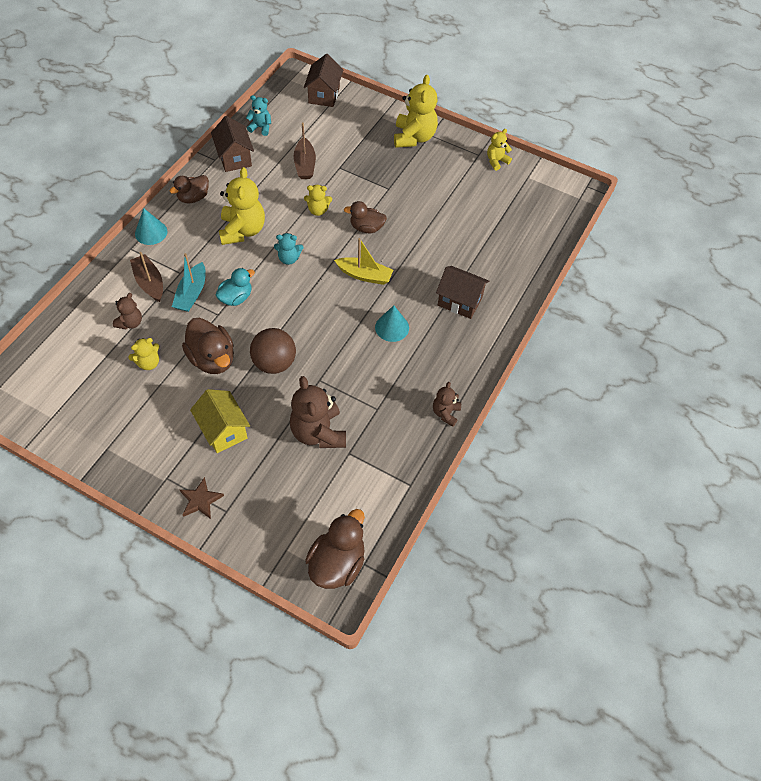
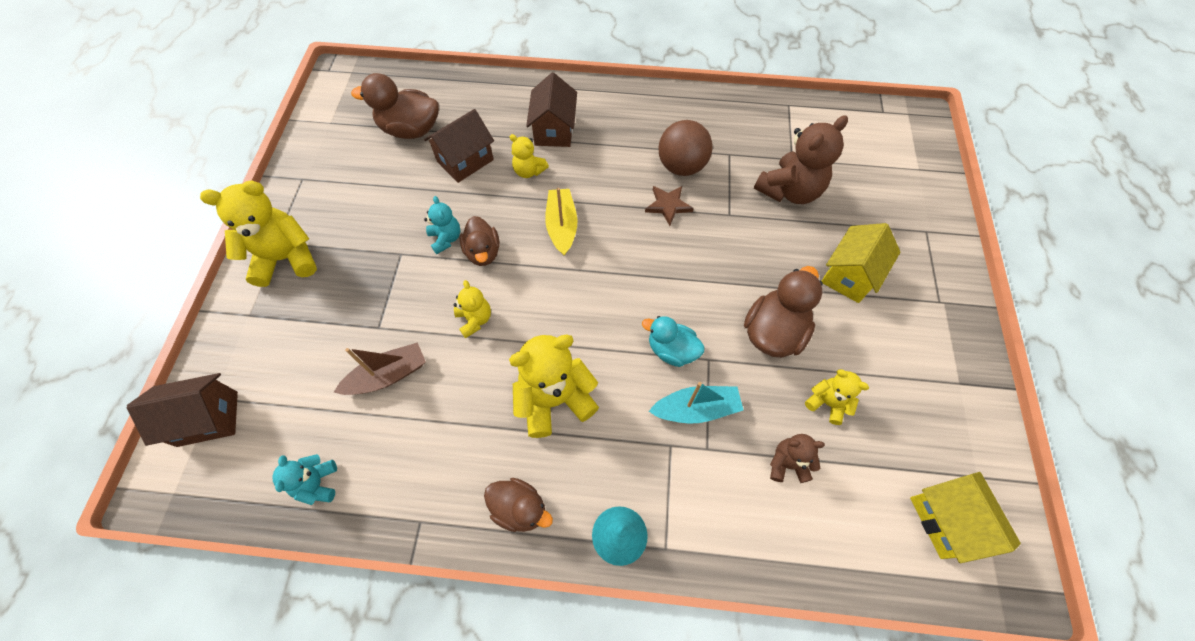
camera: 110 degrees left, 5 degrees up
(44, 384) = (946, 520): none -> yellow house
(149, 283) = (710, 478): brown boat -> none
(200, 500) = (935, 258): brown star -> brown star (668, 205)
(234, 158) = (405, 490): brown house -> brown house (465, 160)
(274, 363) = (736, 265): brown ball -> brown ball (681, 166)
(289, 258) = (576, 318): turquoise teddy bear -> turquoise teddy bear (446, 239)
(337, 563) = (898, 129): brown duck -> brown duck (410, 129)
(392, 327) = (622, 175): turquoise cone -> none
(445, 413) = (697, 102): brown teddy bear -> none
(496, 161) = (310, 158): yellow teddy bear -> yellow teddy bear (529, 171)

